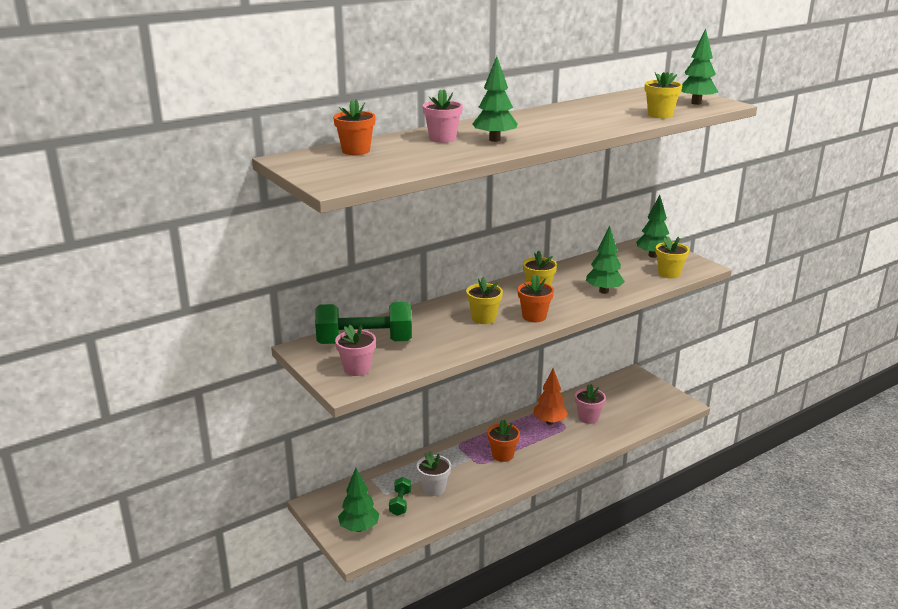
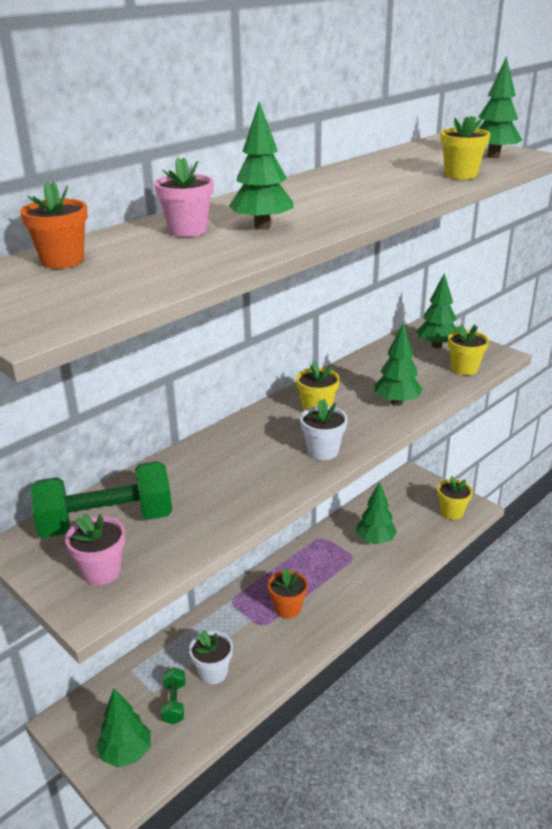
camera: 10 degrees left, 5 degrees up
(483, 318) = (259, 462): yellow flower pot -> yellow flower pot (451, 512)
(534, 316) = (323, 451): orange flower pot -> white flower pot
(549, 422) = (332, 552): orange tree -> none
(588, 418) = (375, 540): pink flower pot -> green tree

